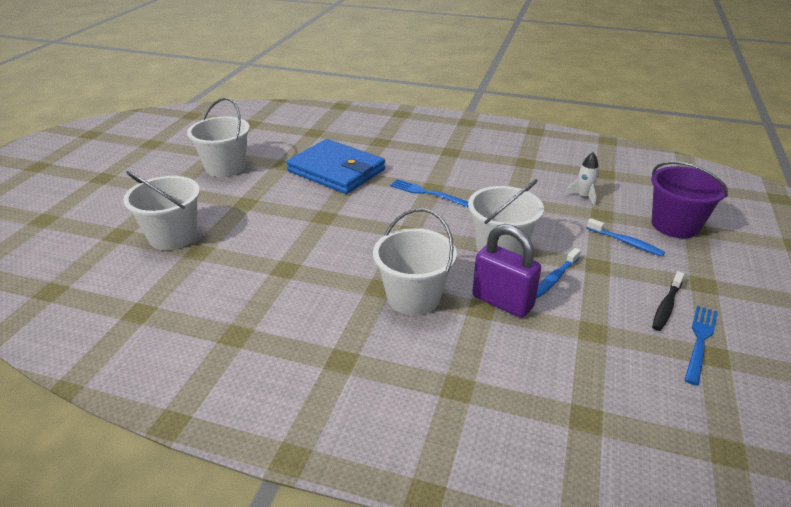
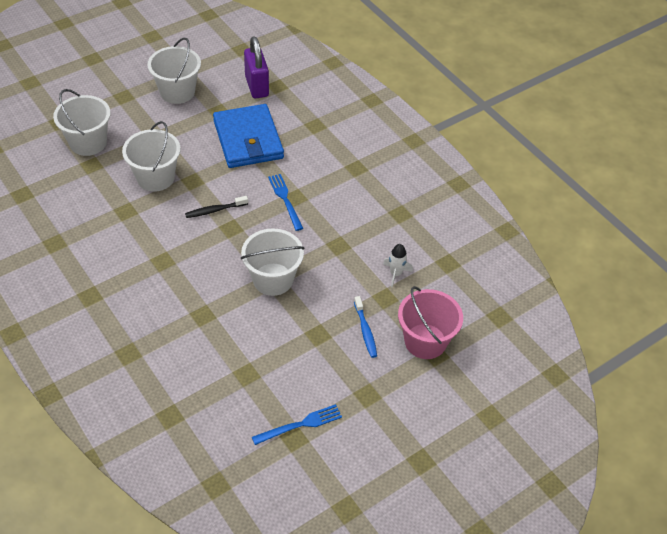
camera: 35 degrees right, 15 degrees up
(413, 297) = (173, 281): white bucket -> white bucket (155, 177)
(502, 302) = (221, 319): purple padlock -> purple padlock (257, 86)
(555, 278) = (276, 324): blue toothbrush -> none
(666, 306) = (316, 391): black toothbrush -> black toothbrush (215, 210)
(675, 225) = (425, 341): purple bucket -> pink bucket

